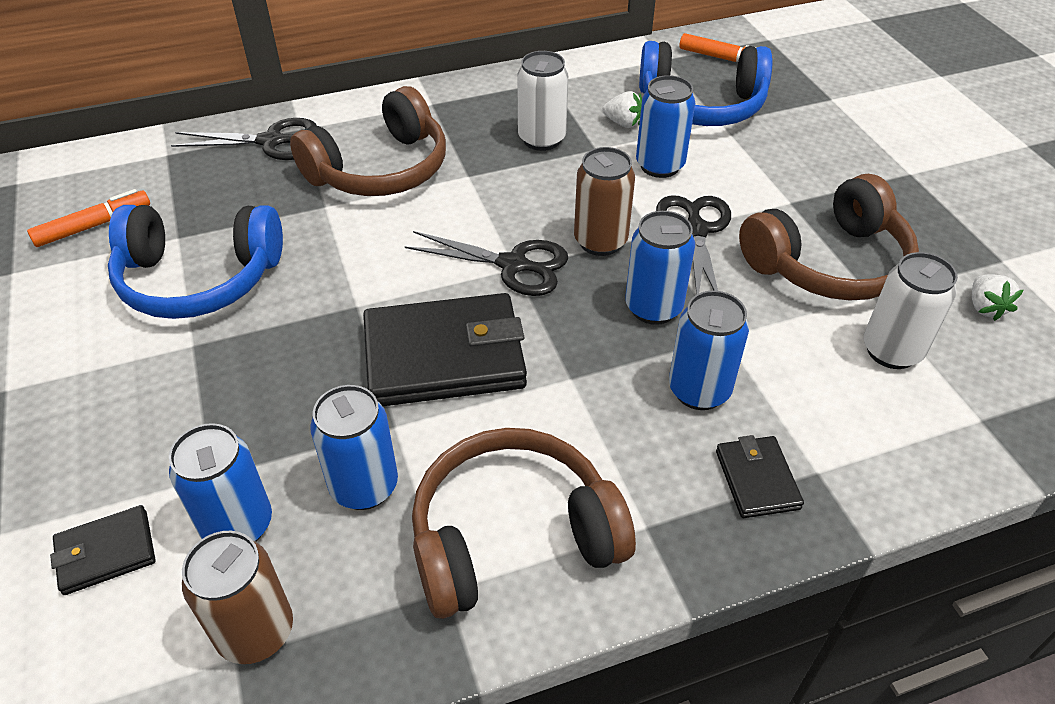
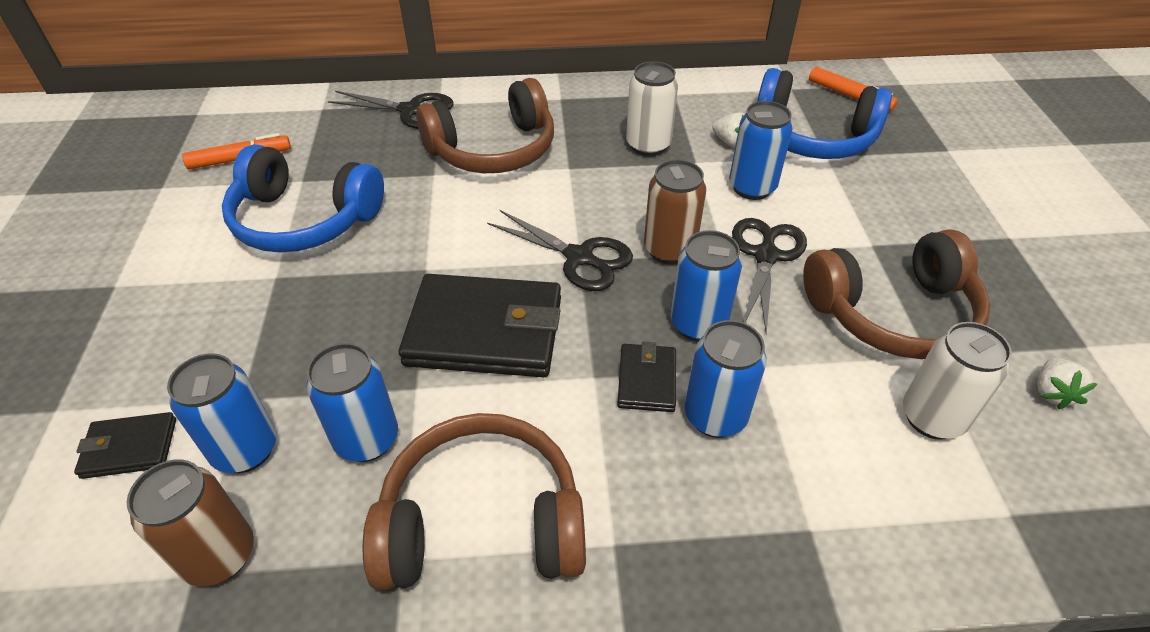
camera: 15 degrees right, 0 degrees up
(757, 479) = (743, 522): black wallet -> black wallet (646, 380)

